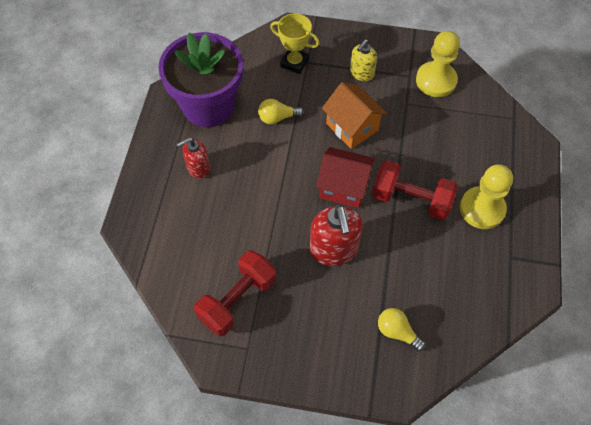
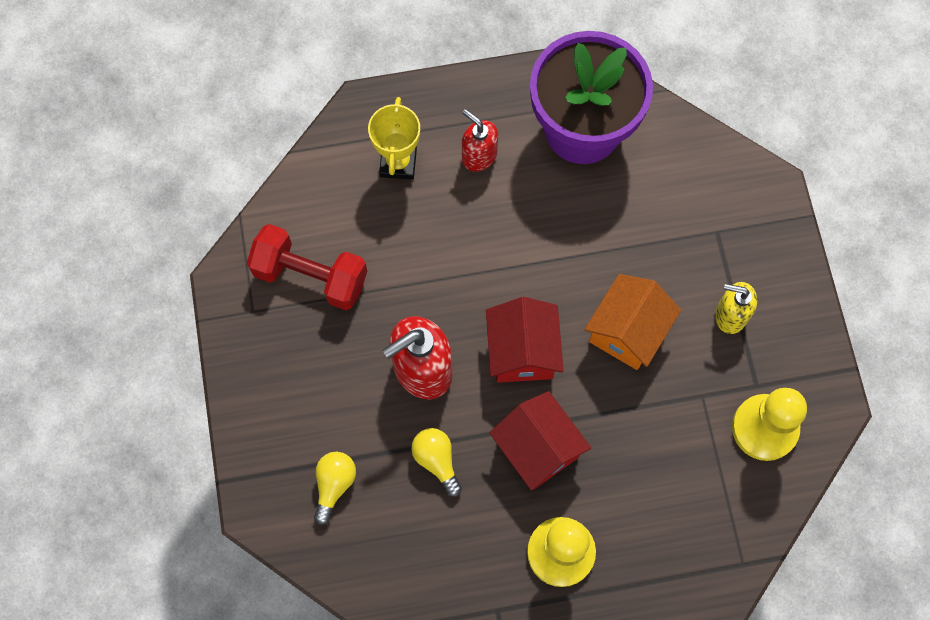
camera: 70 degrees right, 10 degrees up
(277, 118) = (600, 226): yellow light bulb -> yellow light bulb (437, 461)
(294, 63) = (707, 215): yellow trophy -> yellow trophy (398, 163)
(411, 199) = (537, 449): red dumbbell -> red house

